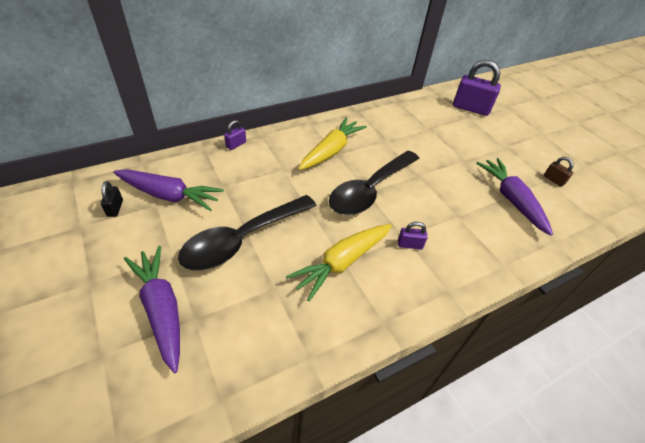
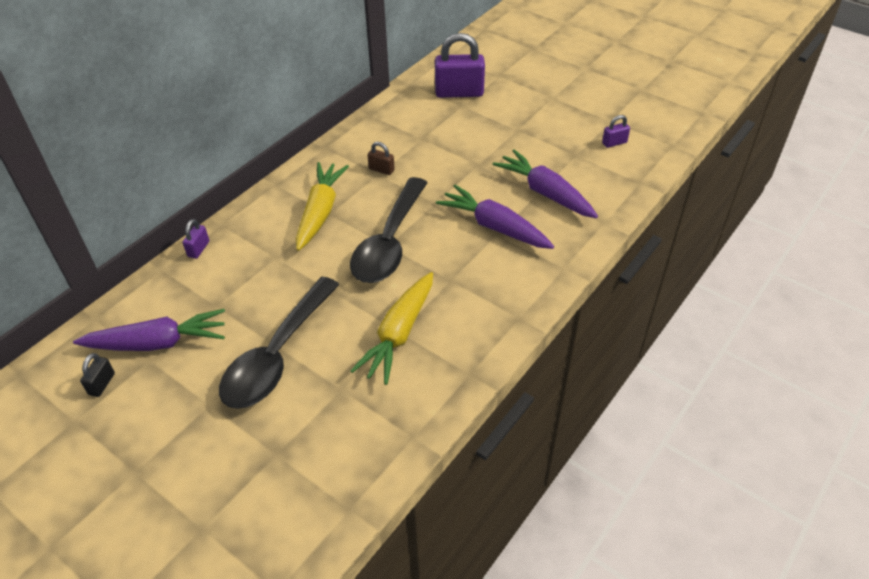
camera: 20 degrees left, 0 degrees up
(115, 208) = (102, 384): black padlock -> black padlock turned 45 degrees clockwise
(161, 309) = (234, 460): purple carrot -> purple carrot (494, 227)
(409, 245) = (460, 286): purple padlock -> purple padlock (614, 143)
(553, 180) = (581, 152): brown padlock -> brown padlock (381, 170)

